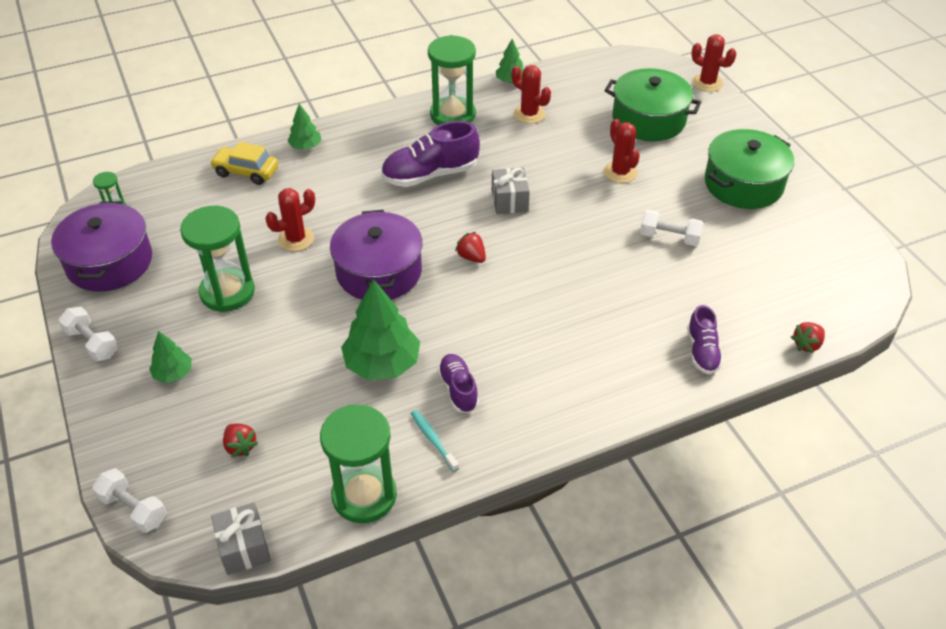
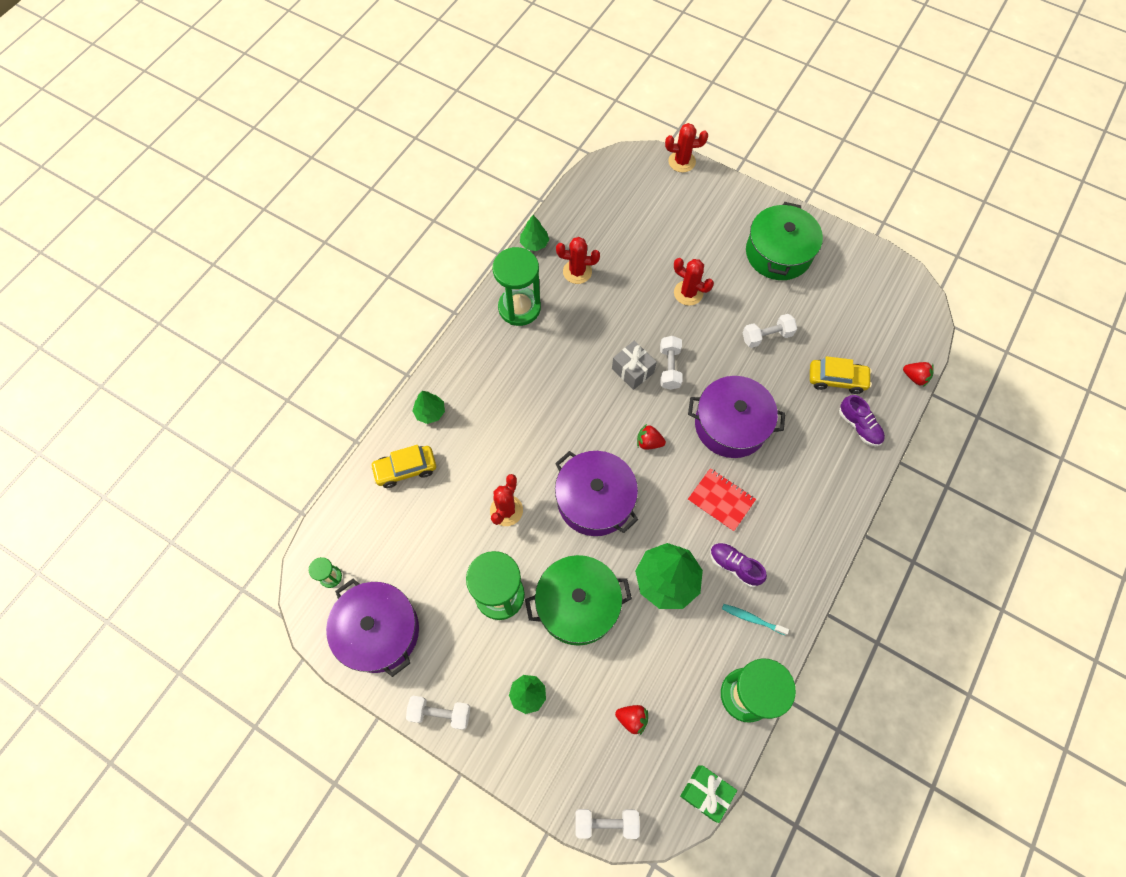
camera: 35 degrees left, 20 degrees up
(244, 547) = (705, 792): grey gift -> green gift
(430, 175) = (553, 381): purple shoe -> none
(497, 333) = (721, 500): none -> red notebook
(546, 215) = (669, 368): none -> white dumbbell
(564, 284) = (730, 425): none -> purple pot
(648, 119) = (668, 226): green pot -> green pot (577, 605)
(713, 304) = (836, 379): none -> yellow car
(807, 345) = (915, 377): red strawberry -> red strawberry turned 75 degrees counterclockwise

